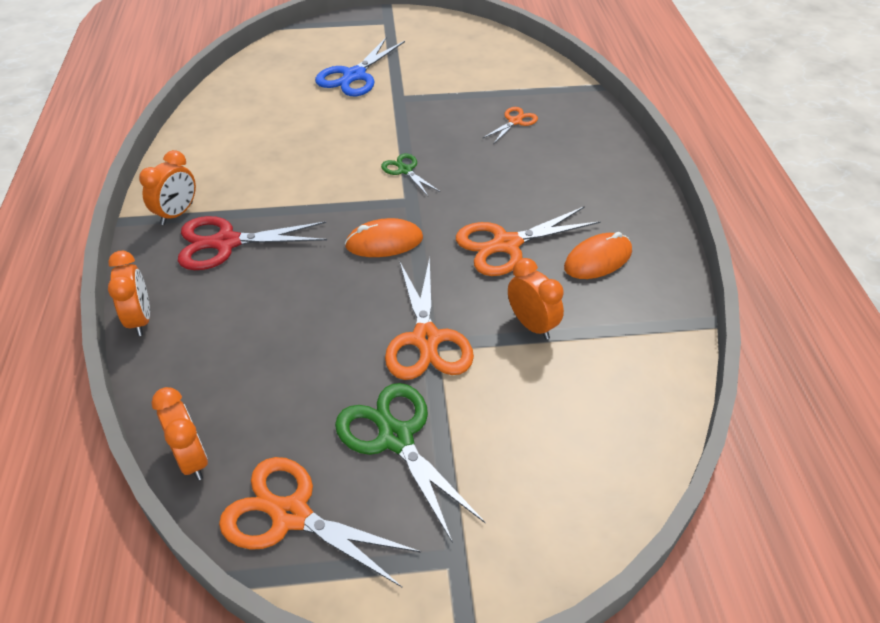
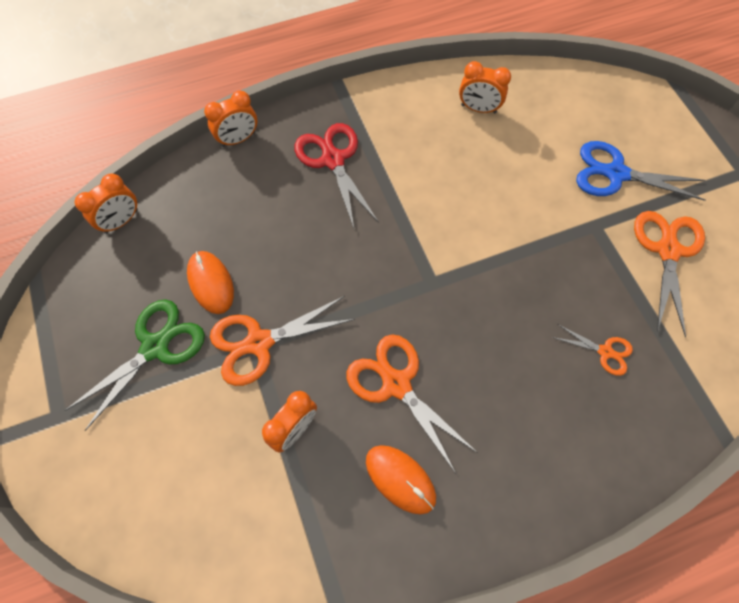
camera: 75 degrees right, 20 degrees up
(177, 214) = (357, 114): orange clock -> orange clock (478, 109)
(290, 515) = (83, 297): orange scissors -> orange scissors (668, 250)
(384, 242) = (368, 276): orange mouse -> orange mouse (211, 283)
(405, 170) = (476, 265): green scissors -> none

